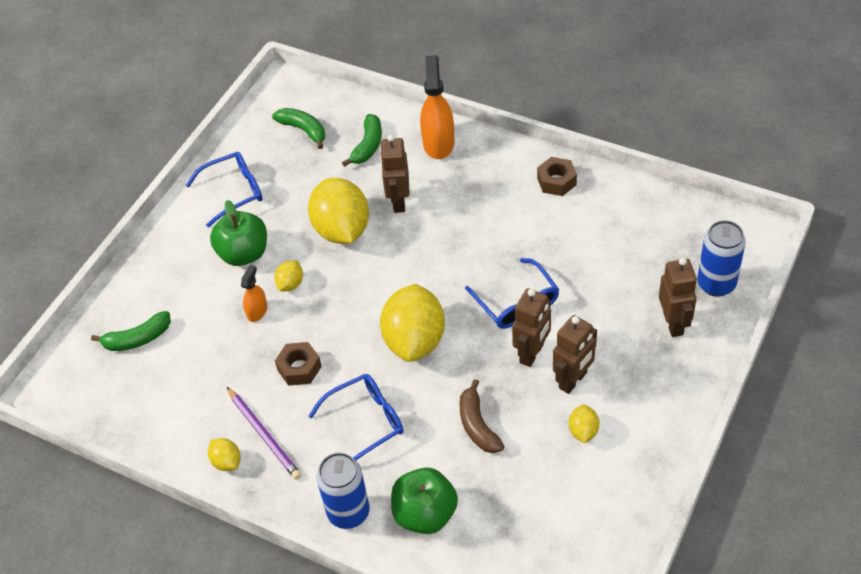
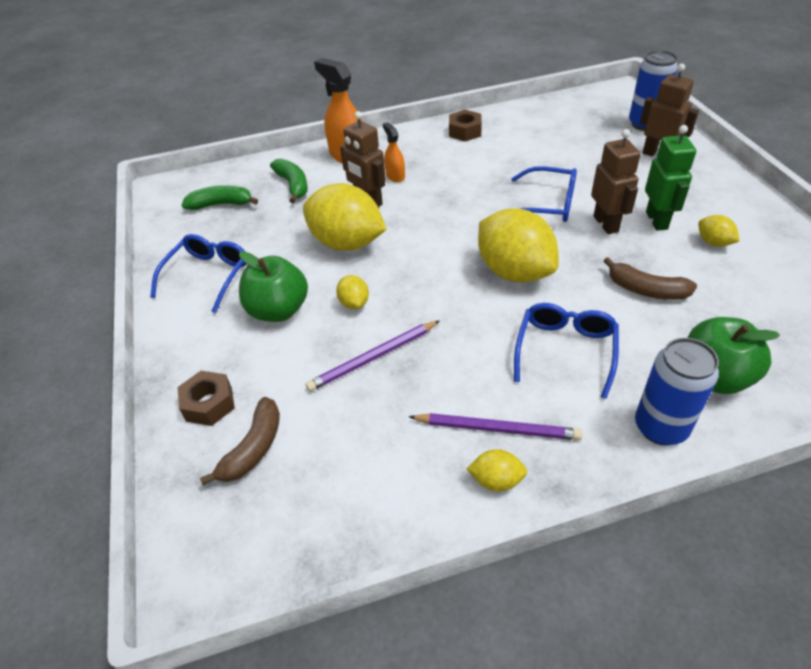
camera: 45 degrees left, 5 degrees down
(137, 339) = (253, 448): green banana -> brown banana
(256, 333) = (373, 357): none -> purple pencil
(257, 311) = (351, 341): orange spray bottle -> orange spray bottle (395, 176)
(299, 368) = (451, 355): brown nut -> brown nut (209, 404)
(573, 380) = (657, 220): brown robot -> green robot

